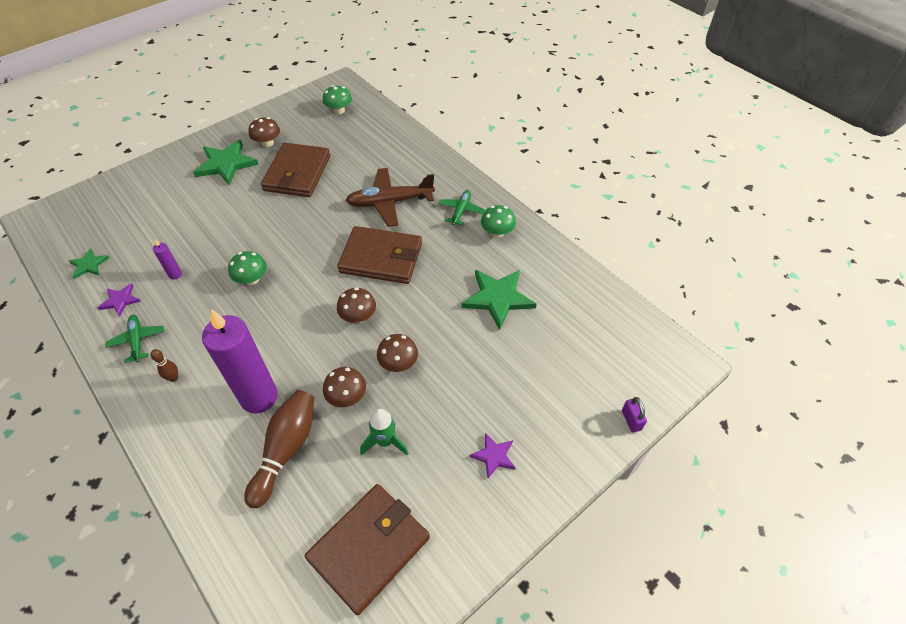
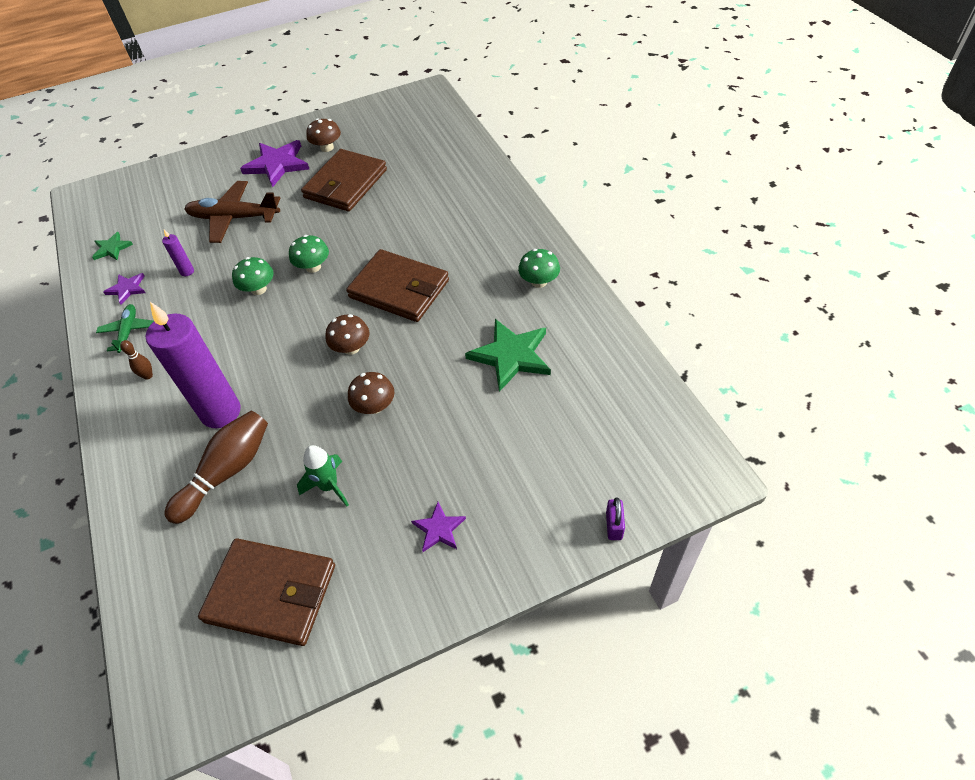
camera: 20 degrees right, 0 degrees up
(226, 164) = (277, 165): green star -> purple star
(339, 110) = (414, 121): green mushroom -> green mushroom (313, 267)
(347, 397) = (308, 430): brown mushroom -> none
(369, 548) = (271, 593): brown wallet -> brown wallet turned 45 degrees clockwise
(390, 202) = (431, 229): brown plane -> brown plane (234, 218)
(461, 210) = (507, 250): green plane -> none

